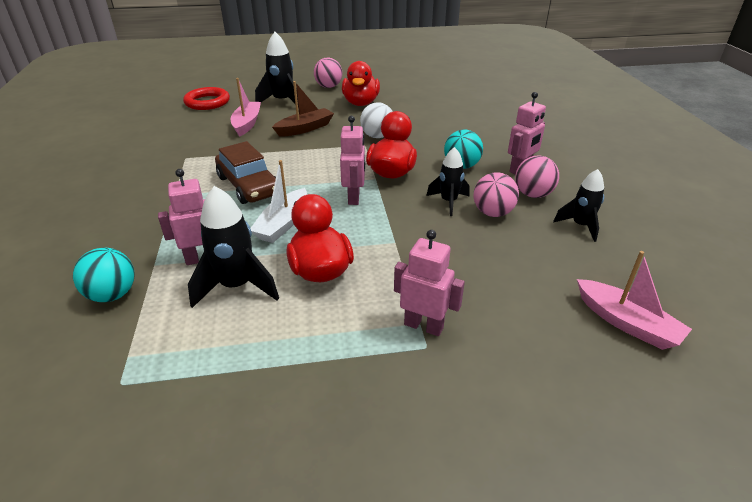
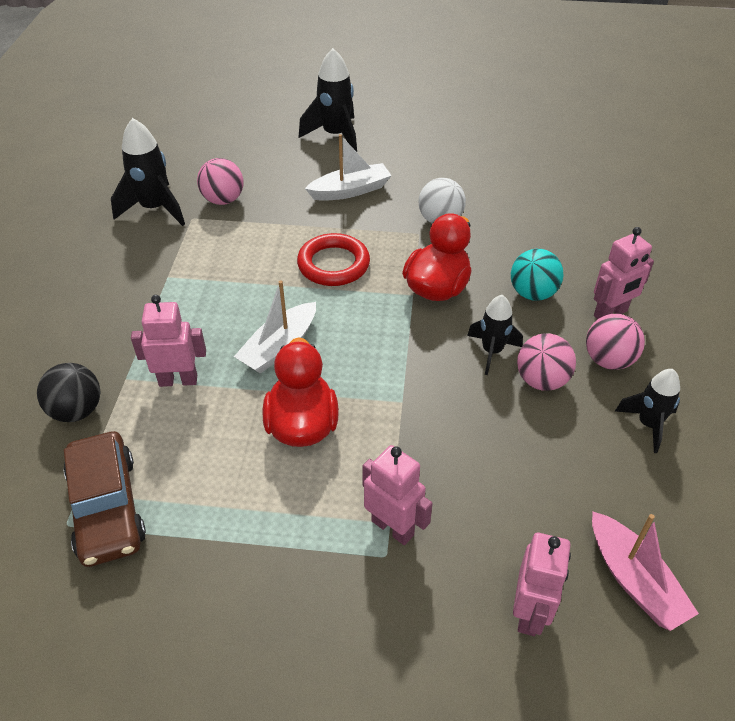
camera: 15 degrees right, 10 degrees up
(113, 295) = (77, 411): turquoise ball -> black ball
(207, 102) = (239, 122): red ring -> red ring (333, 264)
(237, 286) = (206, 427): black rocket -> black rocket (155, 209)
(247, 124) = (279, 170): pink boat -> none
(249, 185) = (255, 278): brown car -> brown car (107, 507)
(305, 128) = (350, 190): brown boat -> white boat
(328, 86) = (405, 114): pink ball -> pink ball (223, 200)
(354, 197) = (376, 321): pink robot -> pink robot (530, 613)
(361, 103) = (438, 153): red duck -> none

